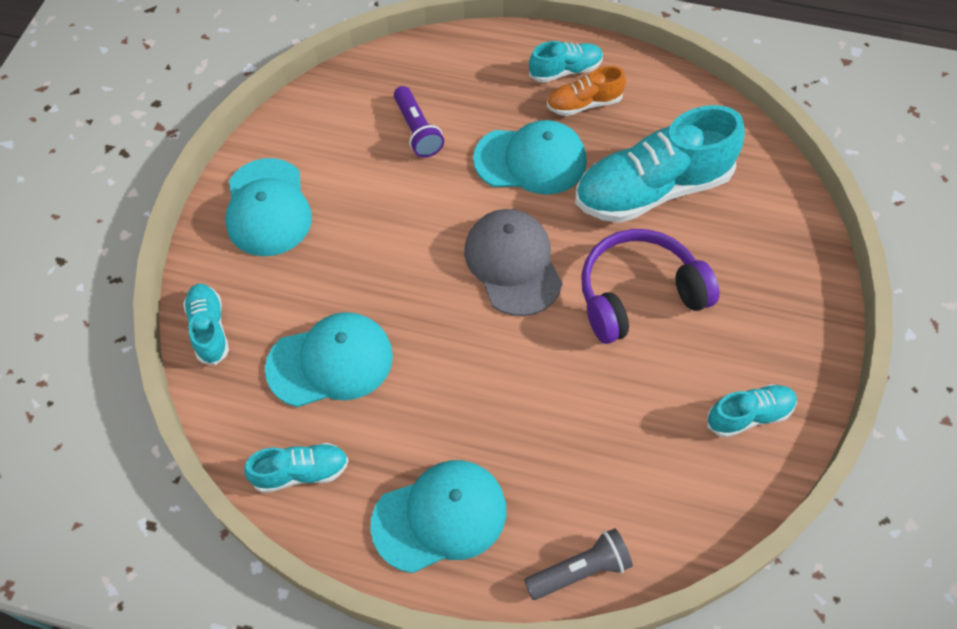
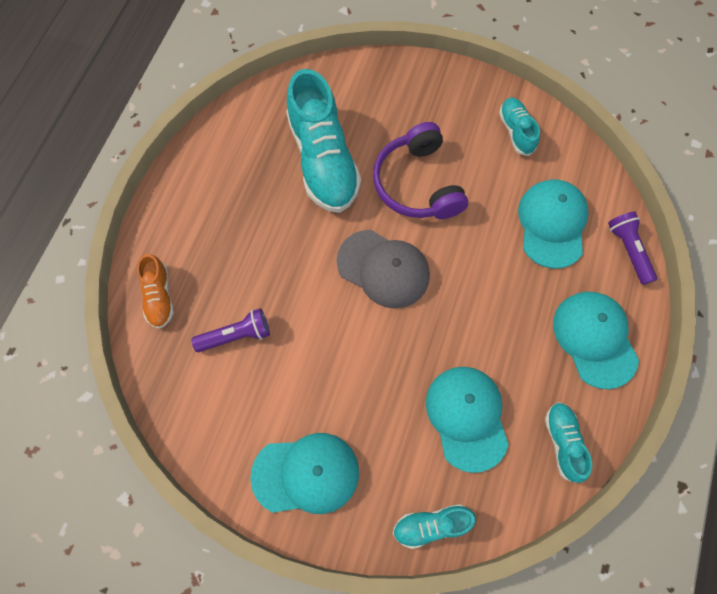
camera: 85 degrees left, 10 degrees up
(513, 264) = (383, 269): grey cap -> grey cap turned 135 degrees counterclockwise
(531, 160) = (282, 245): turquoise cap -> turquoise cap (552, 224)
(565, 71) = (189, 207): turquoise shoe -> none
(580, 570) = (628, 250): grey flashlight -> purple flashlight
(584, 104) = (229, 197): orange shoe -> orange shoe (159, 296)

